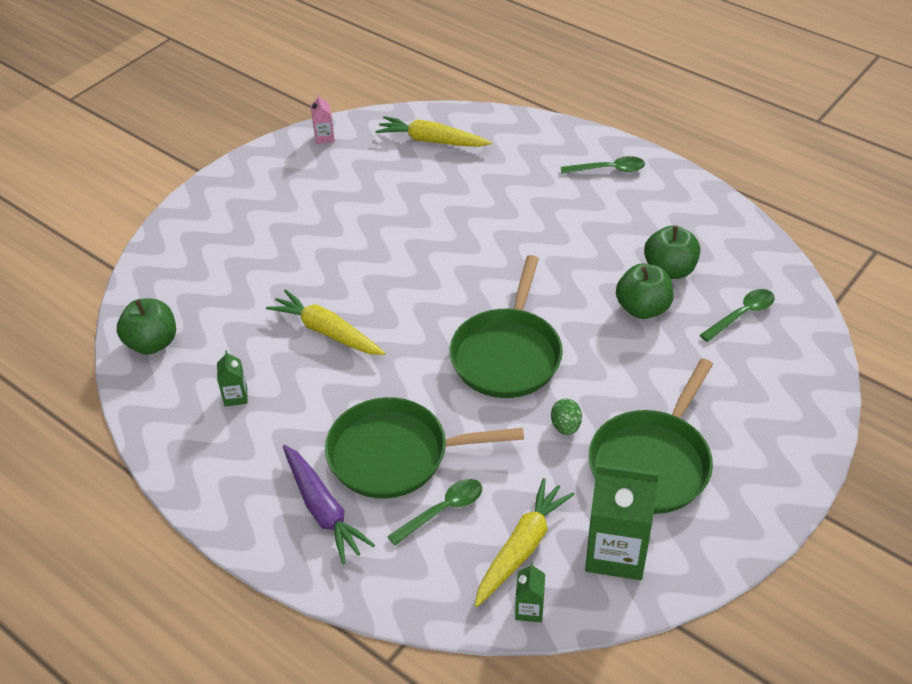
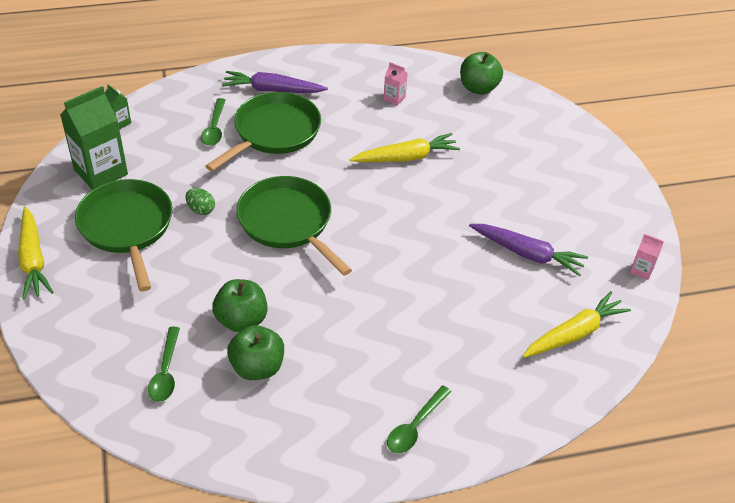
camera: 125 degrees right, 0 degrees up
(236, 396) = (394, 98): green carton -> pink carton
(374, 198) = (527, 254): none -> purple carrot
(522, 548) = (153, 141): yellow carrot -> yellow carrot (33, 260)

